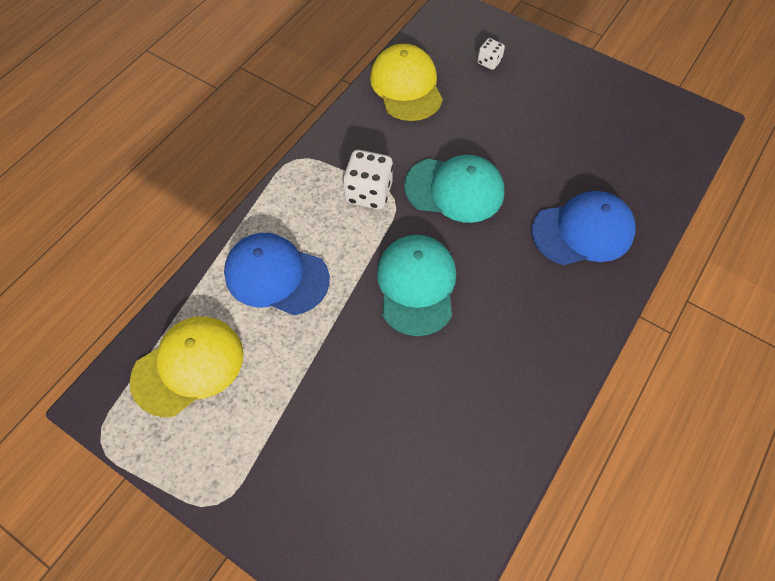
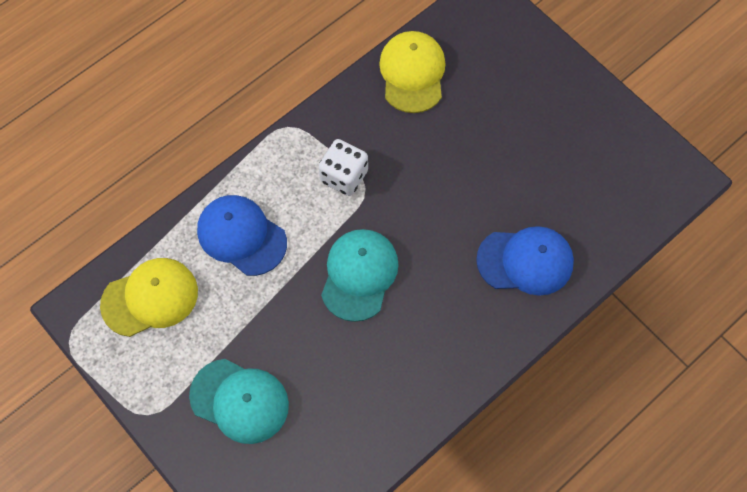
camera: 15 degrees right, 5 degrees up
(454, 189) = (423, 192): turquoise cap -> turquoise cap (239, 401)
(489, 62) = (501, 65): white dice -> none

